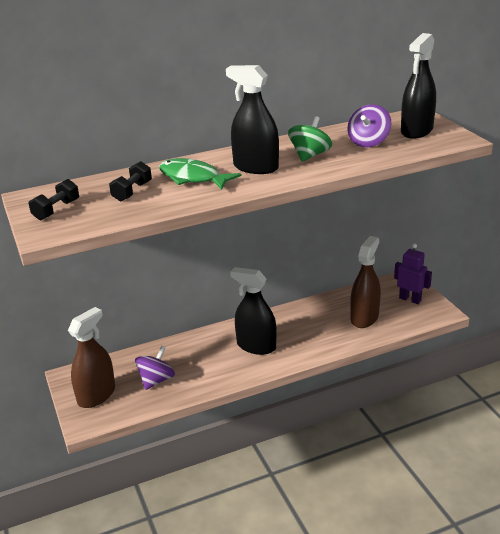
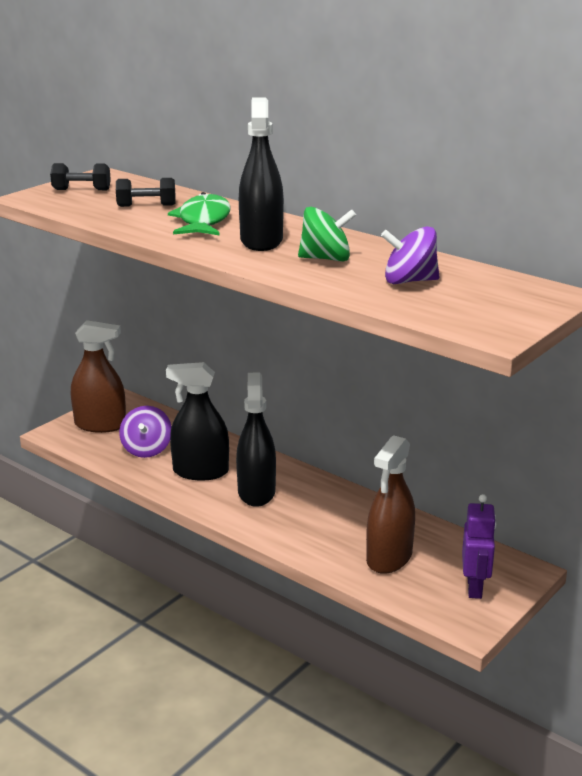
camera: 60 degrees right, 5 degrees down
(156, 380) = (147, 449): purple spinning top -> purple spinning top turned 90 degrees clockwise
(364, 318) = (389, 558): brown spray bottle -> brown spray bottle turned 120 degrees clockwise
(416, 131) = (489, 302): black spray bottle -> black spray bottle (200, 472)

